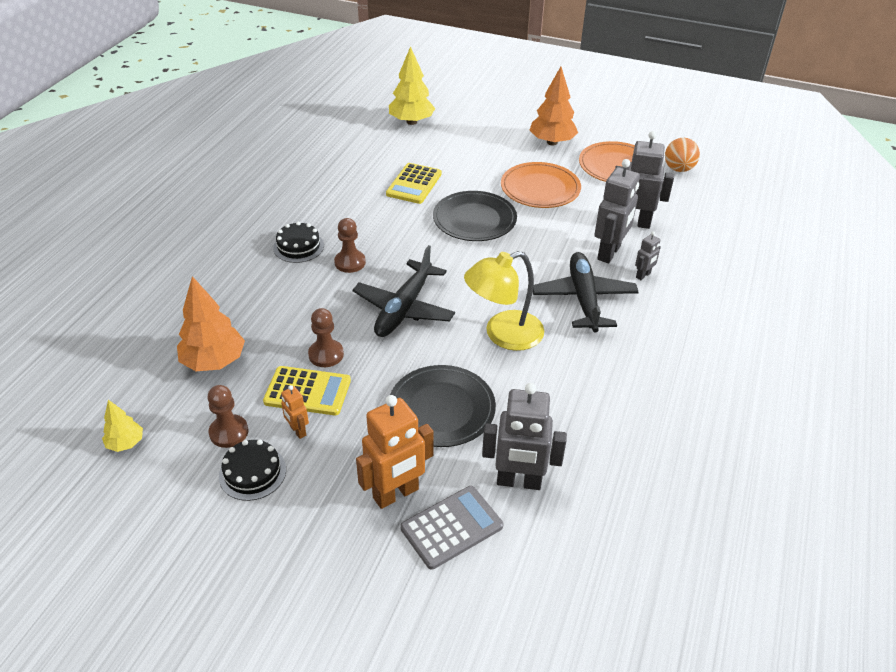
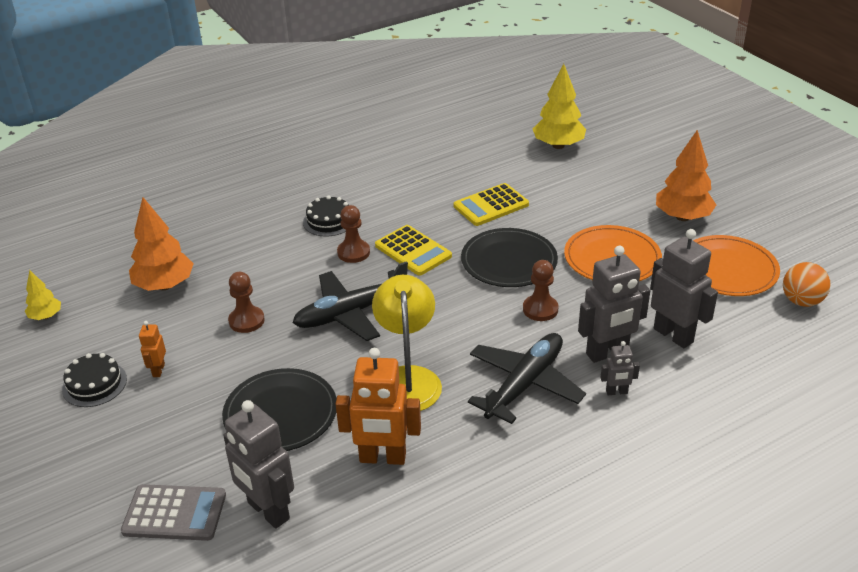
camera: 40 degrees right, 5 degrees down
(229, 432) = (114, 345): brown pawn -> brown pawn (540, 309)
(307, 391) = (200, 343): yellow calculator -> yellow calculator (413, 251)
(396, 494) = (167, 461): orange robot -> orange robot (382, 458)
(503, 335) = (408, 379): yellow lamp -> yellow lamp turned 75 degrees clockwise

